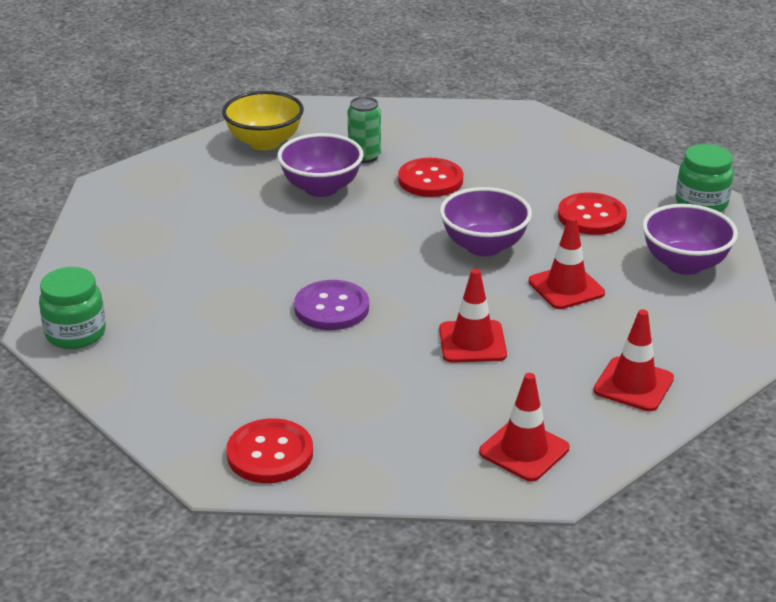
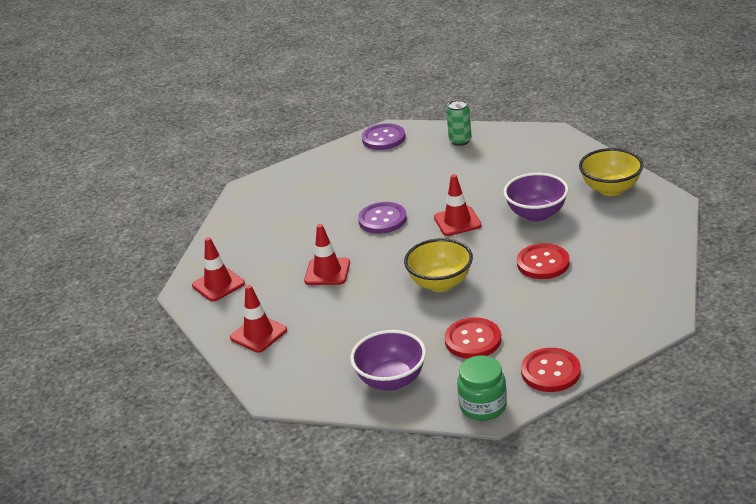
camera: 105 degrees right, 0 degrees up
(76, 333) = (383, 138): green jar -> purple button
(270, 454) = (255, 202): red button -> red button (550, 372)
(364, 156) = (584, 233): green can -> green can (460, 141)
(484, 246) = (440, 283): purple bowl -> yellow bowl
(566, 287) = (377, 317): red traffic cone -> red traffic cone (457, 221)

